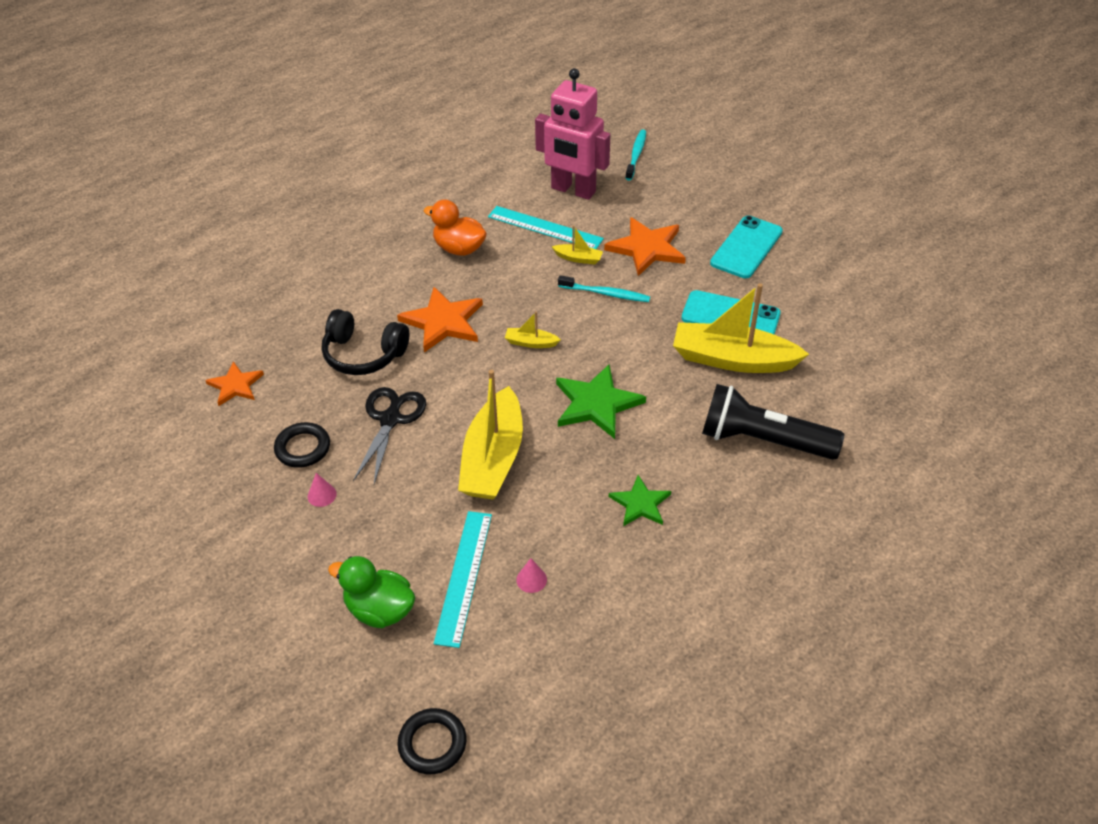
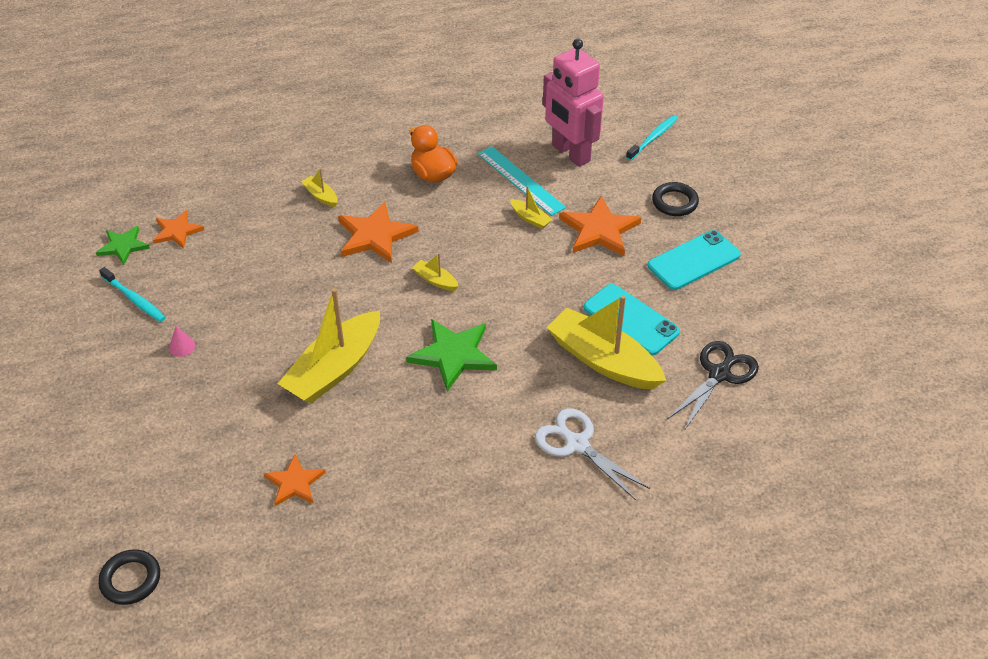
camera: 25 degrees right, 0 degrees up
(303, 448) = (193, 302): black ring -> black ring (674, 202)
(362, 303) = (320, 196): none -> yellow boat
(364, 354) = (292, 240): black headphones -> none
(379, 610) = (163, 457): green duck -> none
(390, 419) = (276, 304): black scissors -> black scissors (719, 374)
(463, 576) = (244, 458): turquoise ruler -> none
(531, 579) = (294, 483): pink cone -> orange star
(605, 293) = (531, 259): turquoise toothbrush -> turquoise toothbrush (134, 299)
(640, 503) = (428, 456): green star -> green star (123, 246)
(763, 440) = (577, 444): black flashlight -> white scissors

